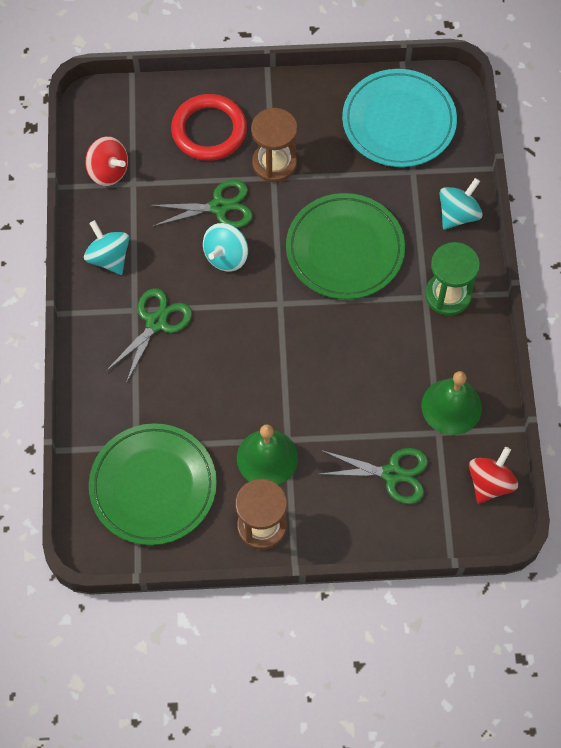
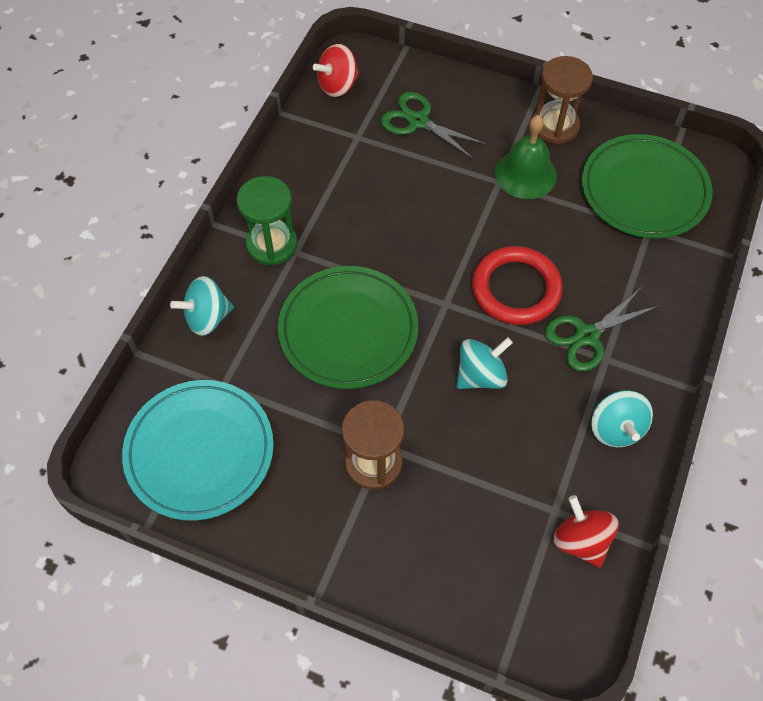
camera: 155 degrees left, 5 degrees down
(209, 130) = (432, 542): red ring -> red ring (516, 289)
(219, 207) = (463, 436): green scissors -> none
(451, 406) = (332, 151): green bell -> none

